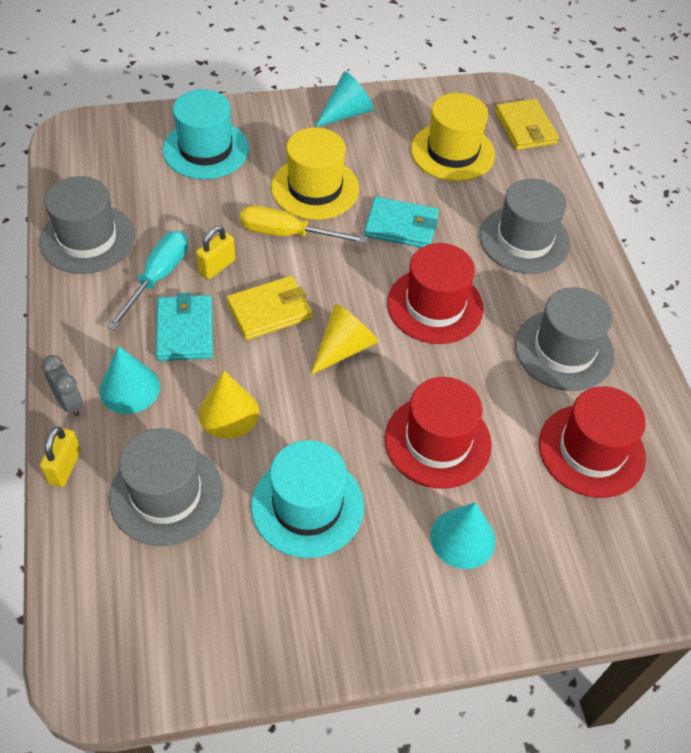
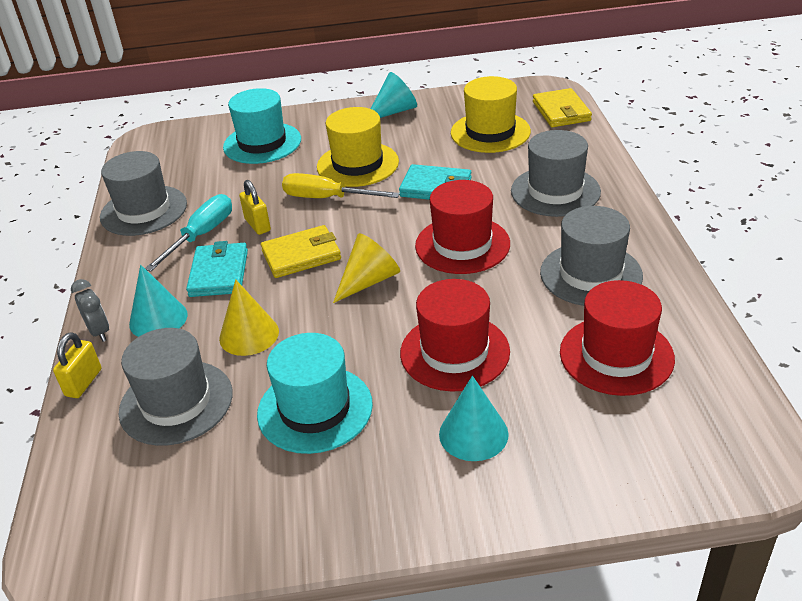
camera: 10 degrees right, 15 degrees down
(217, 266) = (257, 225): yellow padlock -> yellow padlock turned 75 degrees counterclockwise

